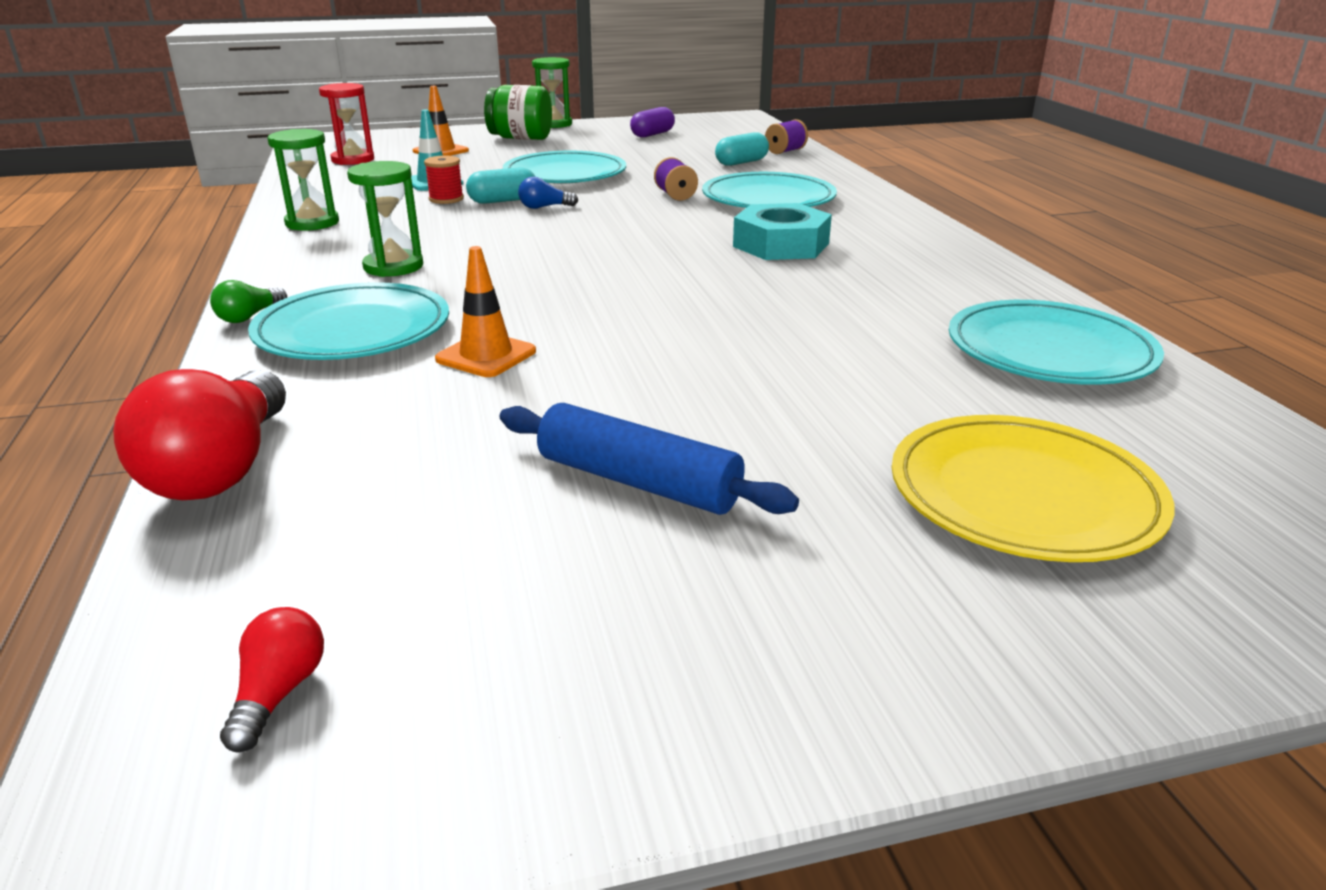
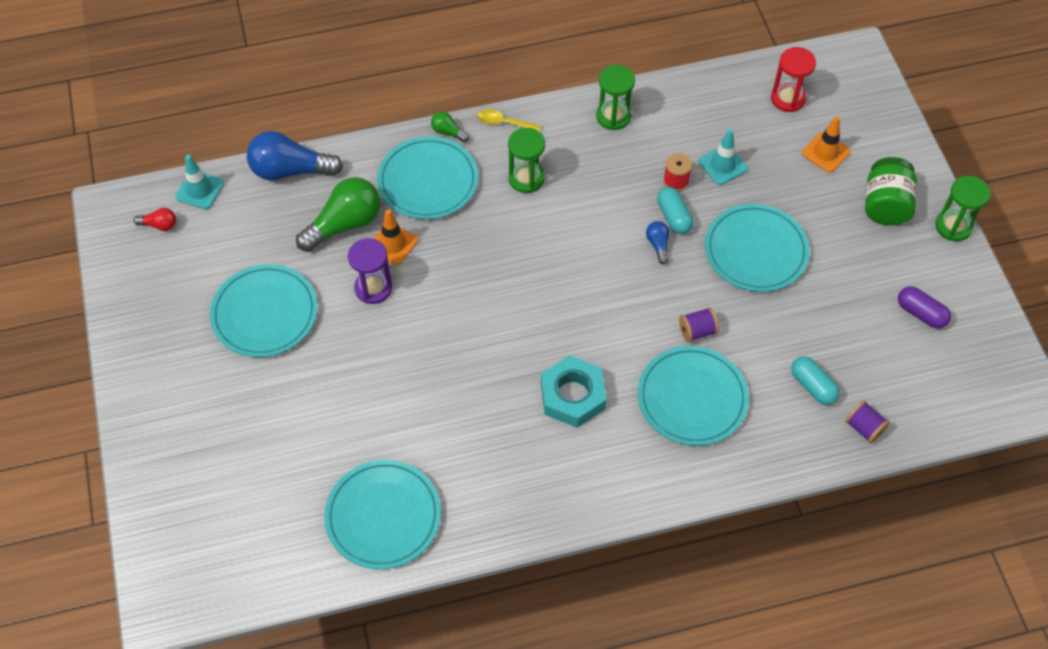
camera: 90 degrees right, 30 degrees up
(186, 614) = (200, 190): none -> turquoise traffic cone
(222, 468) = (290, 170): red light bulb -> blue light bulb
(266, 280) = (504, 123): none -> yellow spoon
(418, 400) = (344, 224): none -> green light bulb
(584, 369) = (373, 288): none -> purple hourglass
(638, 482) = (265, 313): blue rolling pin -> turquoise plate
(1023, 495) = (238, 456): yellow plate -> none

